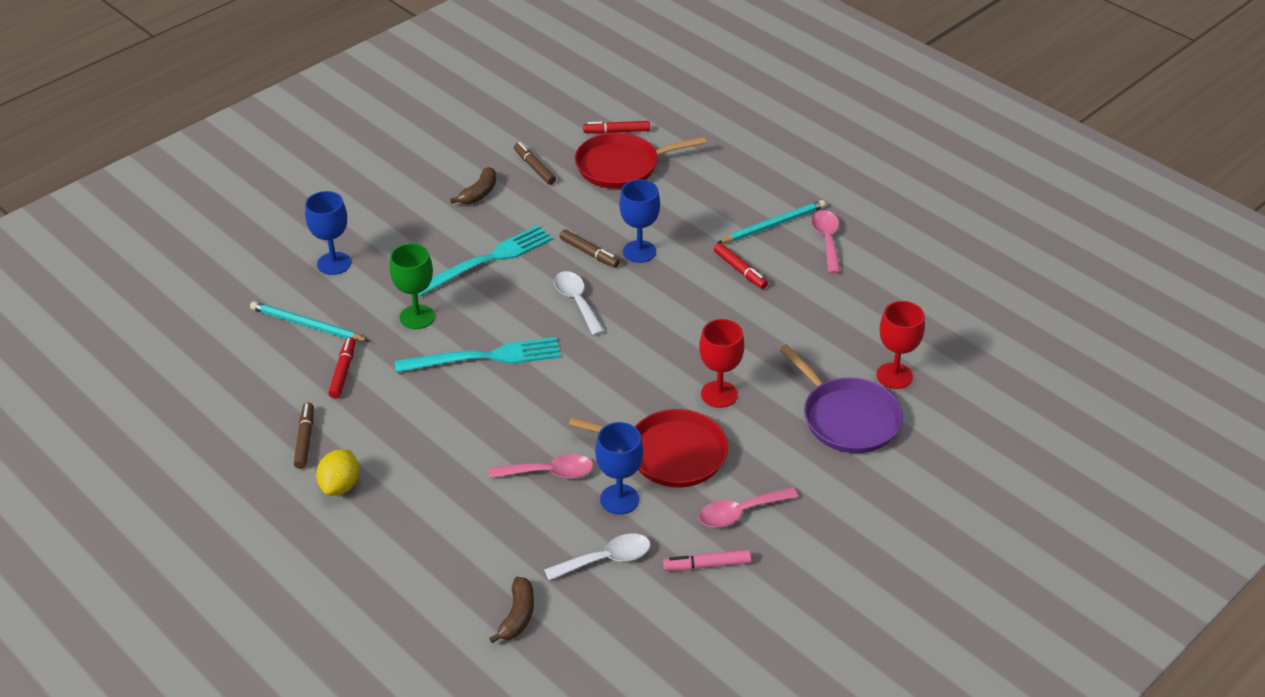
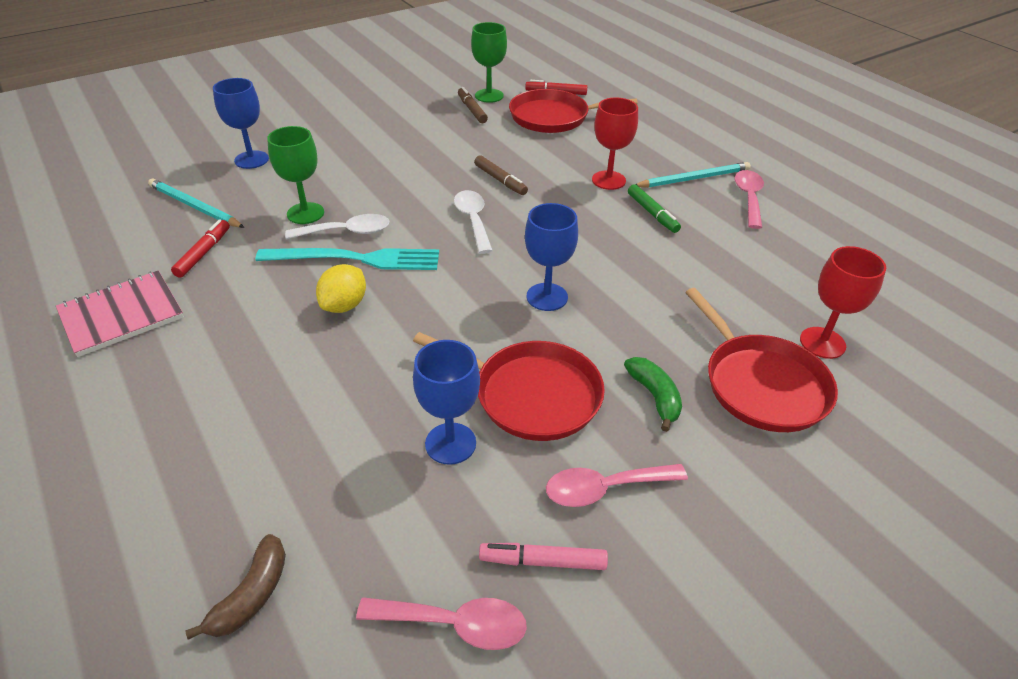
camera: 10 degrees right, 0 degrees up
(305, 439) = (121, 315): brown marker -> pink notebook
(340, 485) = (127, 372): yellow lemon -> yellow lemon (344, 305)
(479, 193) = (413, 122): brown banana -> none
(488, 260) = (398, 174): turquoise fork -> none
(546, 145) = (489, 96): none -> green goblet
(549, 472) = (376, 395): pink spoon -> pink spoon (455, 624)
(606, 559) = (406, 527): white spoon -> white spoon (347, 232)
(639, 251) = (551, 185): blue goblet -> blue goblet (547, 297)
(719, 394) = (605, 333): red goblet -> red goblet (608, 180)
(740, 270) = (652, 213): red marker -> green marker
(766, 440) = (654, 396): none -> green banana
(847, 418) = (761, 384): purple pan -> red pan

